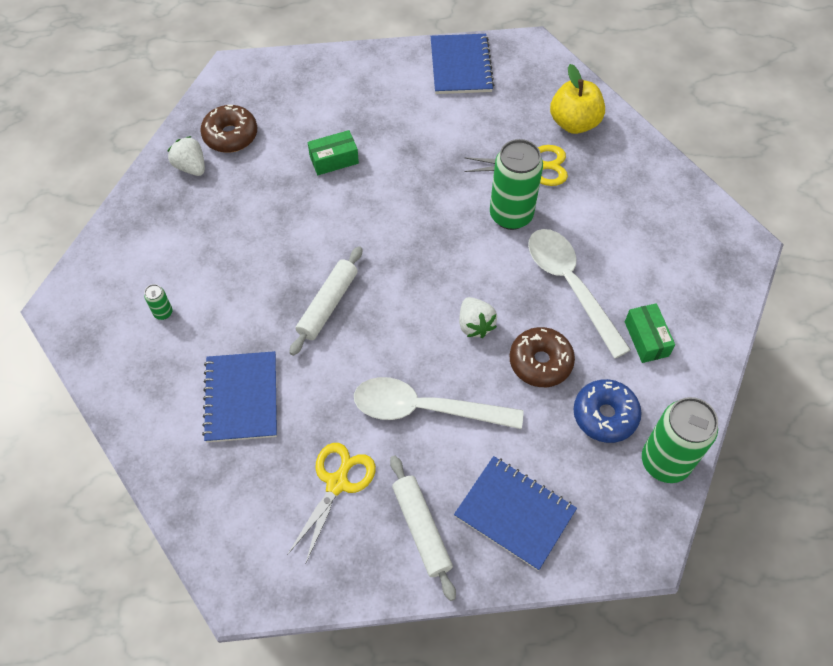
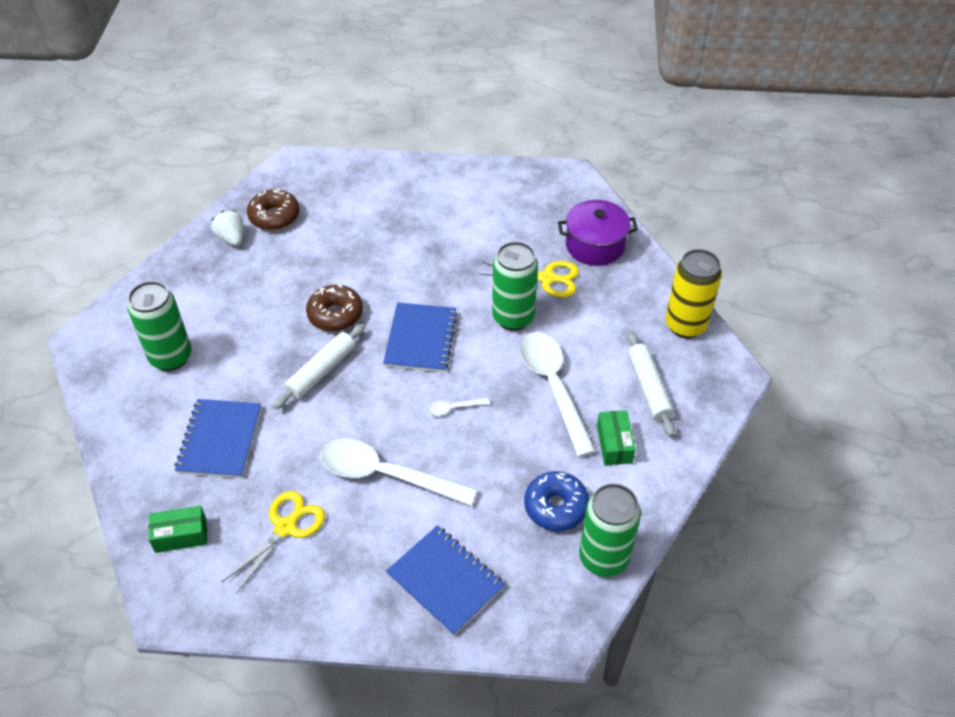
camera: 10 degrees right, 10 degrees down
(163, 313) = (171, 357): green can -> green can, size x2.39
(334, 160) = (362, 249): green box -> green box (181, 535)
(421, 529) = (352, 581): white rolling pin -> white rolling pin (648, 388)
(461, 66) = (501, 184): blue notebook -> blue notebook (421, 339)
(475, 325) = (453, 408): white strawberry -> white spoon
(540, 362) = (506, 450): brown donut -> brown donut (335, 314)
(574, 123) = (595, 245): yellow apple -> purple pot
(685, 198) = (685, 325): none -> yellow can

